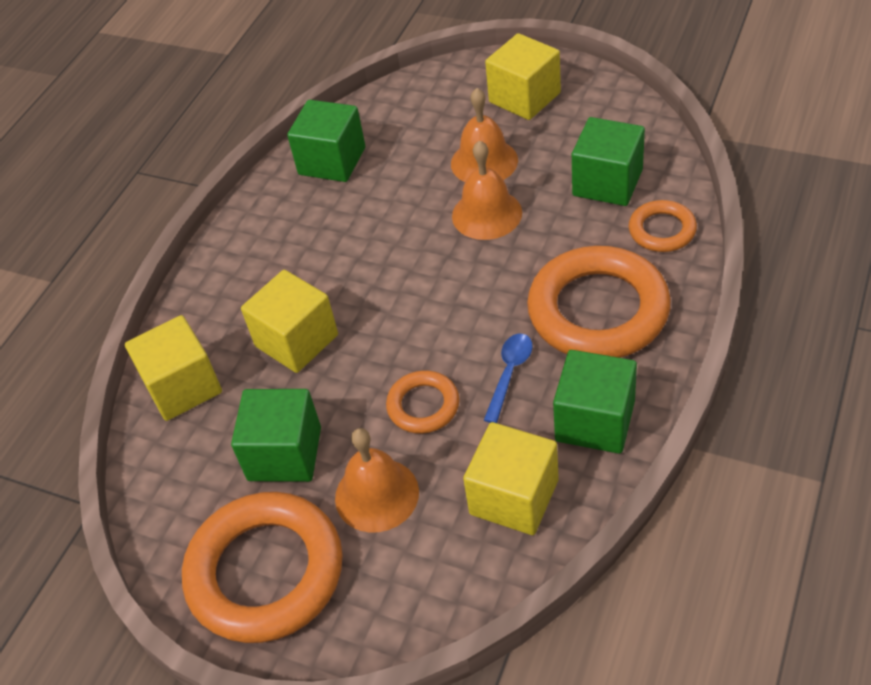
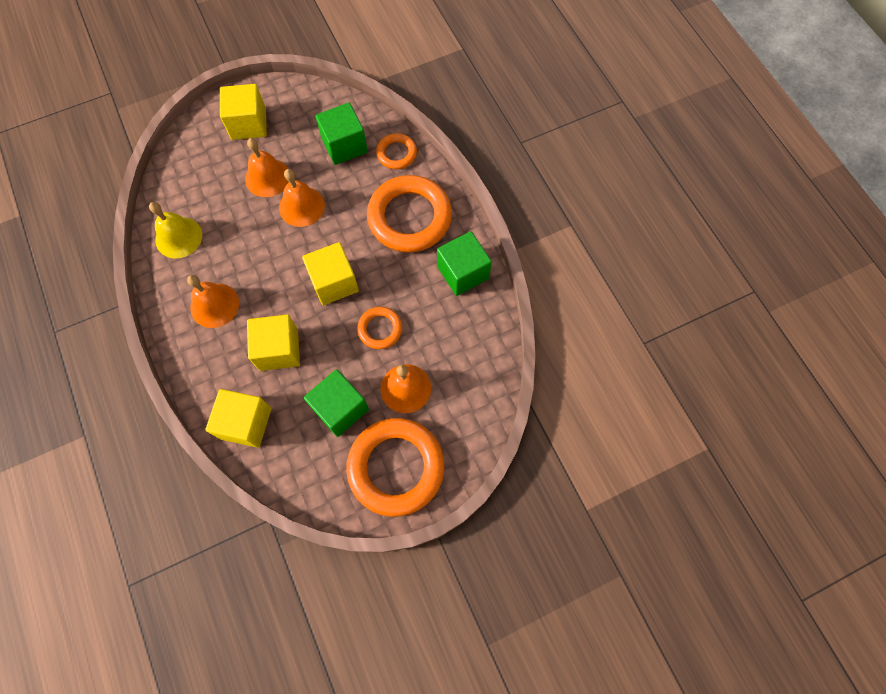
camera: 55 degrees left, 20 degrees up
(289, 249) = (214, 305): none -> orange bell
(332, 161) = (178, 237): green cube -> yellow bell
(509, 374) = (402, 281): blue spoon -> none
(514, 497) = (465, 336): yellow cube -> yellow cube (334, 282)

